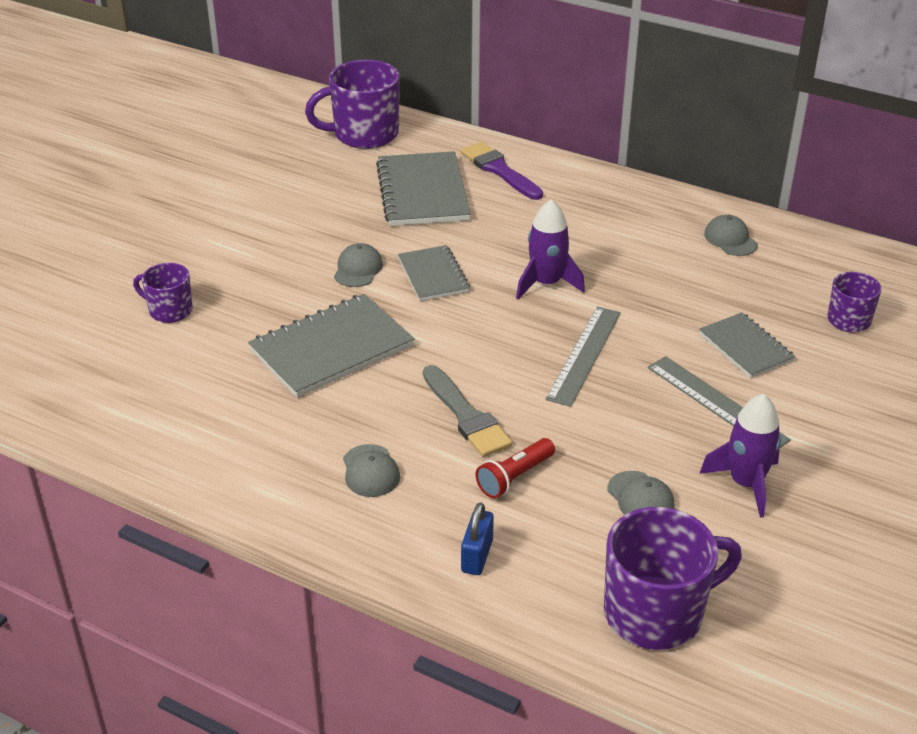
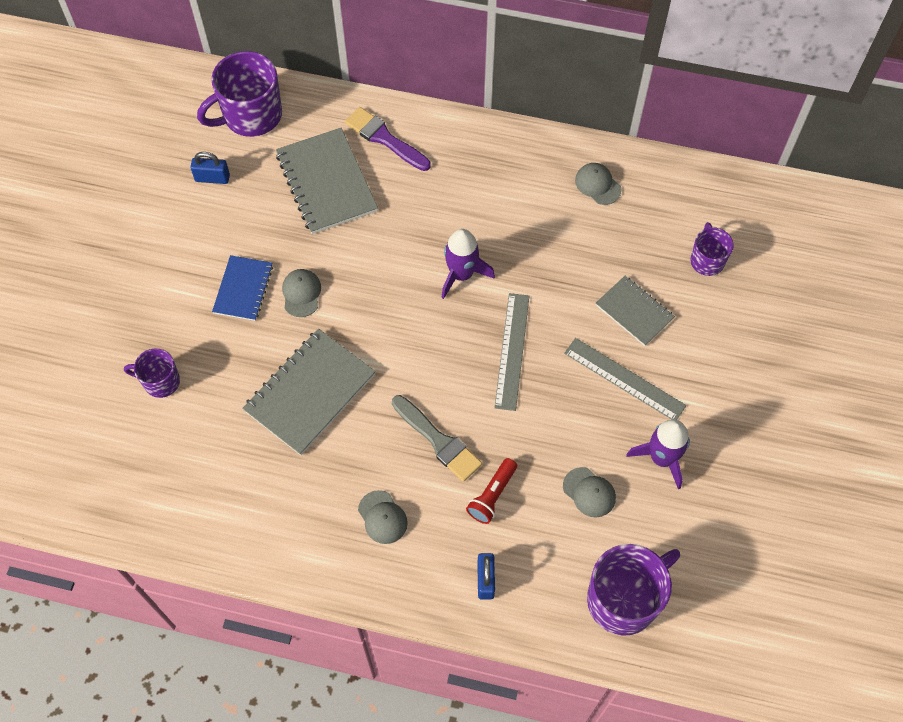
camera: 15 degrees left, 25 degrees up
(295, 255) = (243, 289): none -> blue notebook
(303, 171) = (212, 178): none -> blue padlock
(433, 275) = (366, 286): grey notebook -> none

